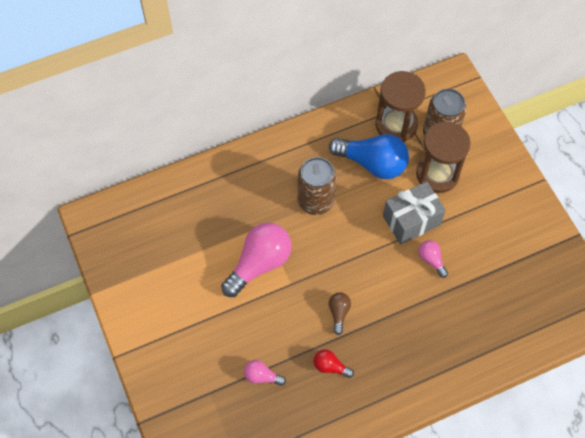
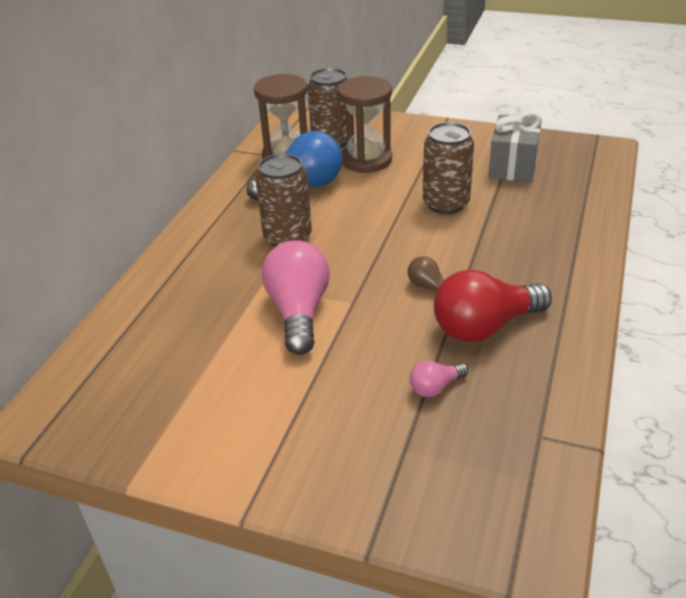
camera: 45 degrees left, 25 degrees down
(330, 366) = (484, 326): red light bulb -> red light bulb, size x2.12
(411, 220) = (391, 194): grey gift -> grey gift (513, 166)
(431, 260) = (446, 204): pink light bulb -> brown can

